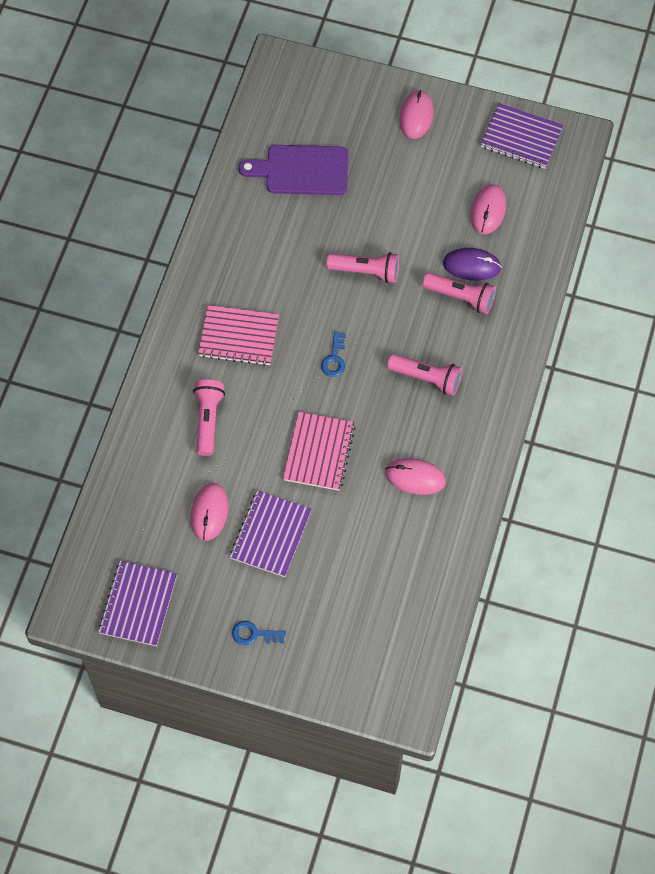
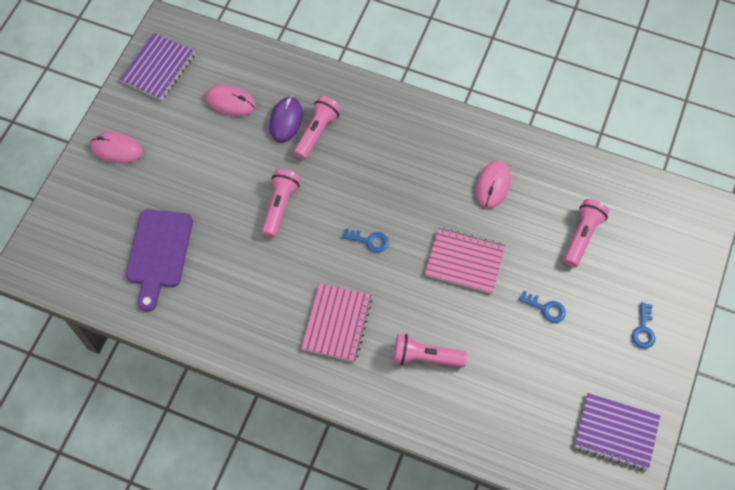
camera: 85 degrees left, 0 degrees up
(209, 512) = (522, 361): pink mouse -> none
(271, 535) = (546, 308): purple notebook -> blue key
(427, 378) = (396, 167): pink flashlight -> pink flashlight (582, 236)

